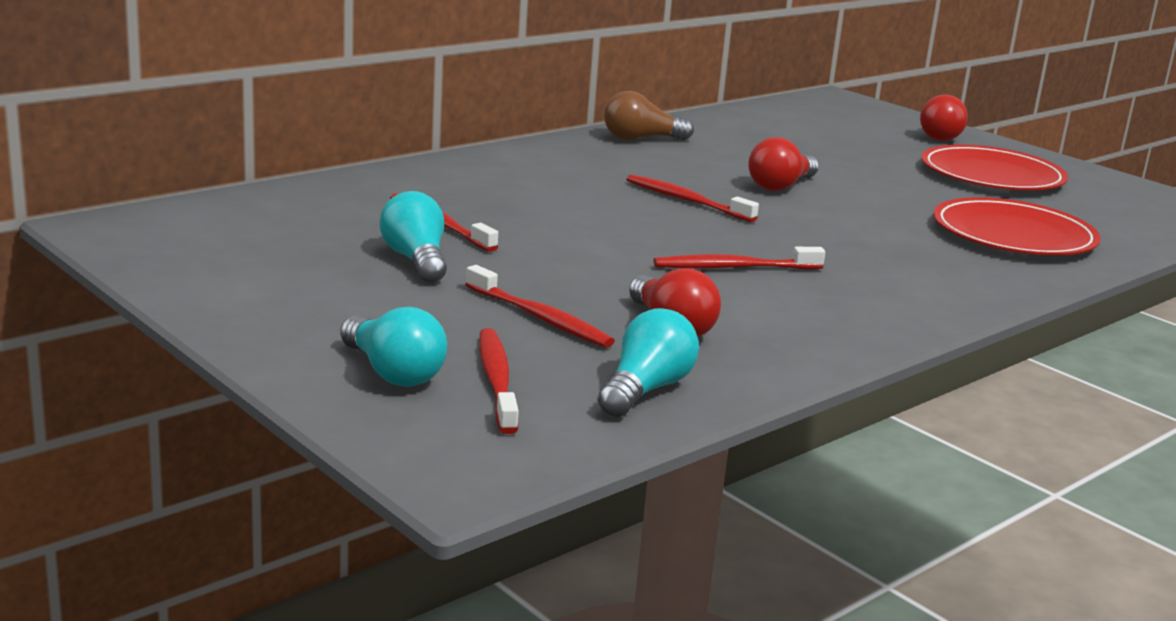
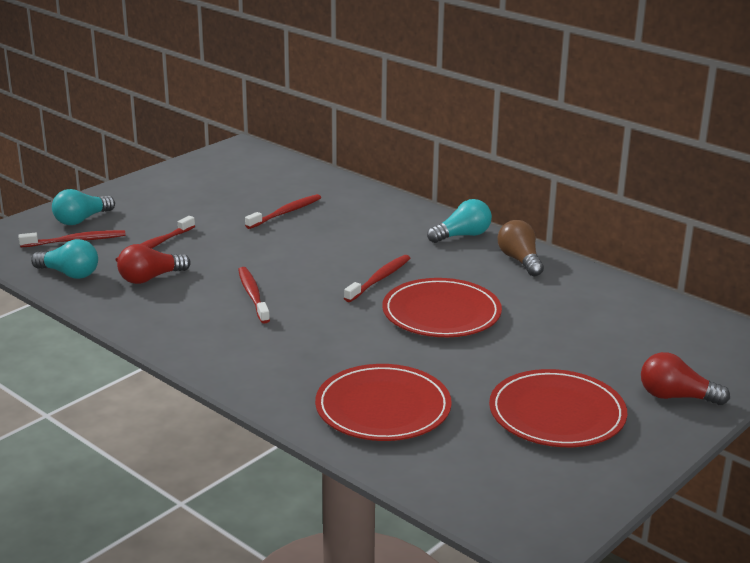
camera: 85 degrees right, 5 degrees up
(416, 260) = (225, 212): turquoise light bulb -> turquoise light bulb (462, 236)
(781, 186) = (441, 313): red light bulb -> red plate

